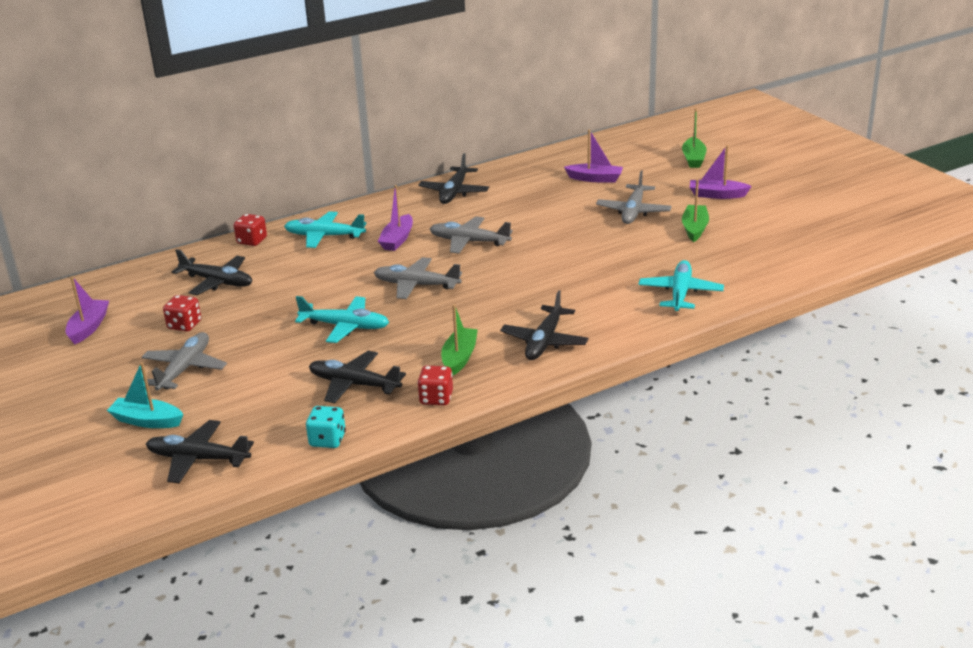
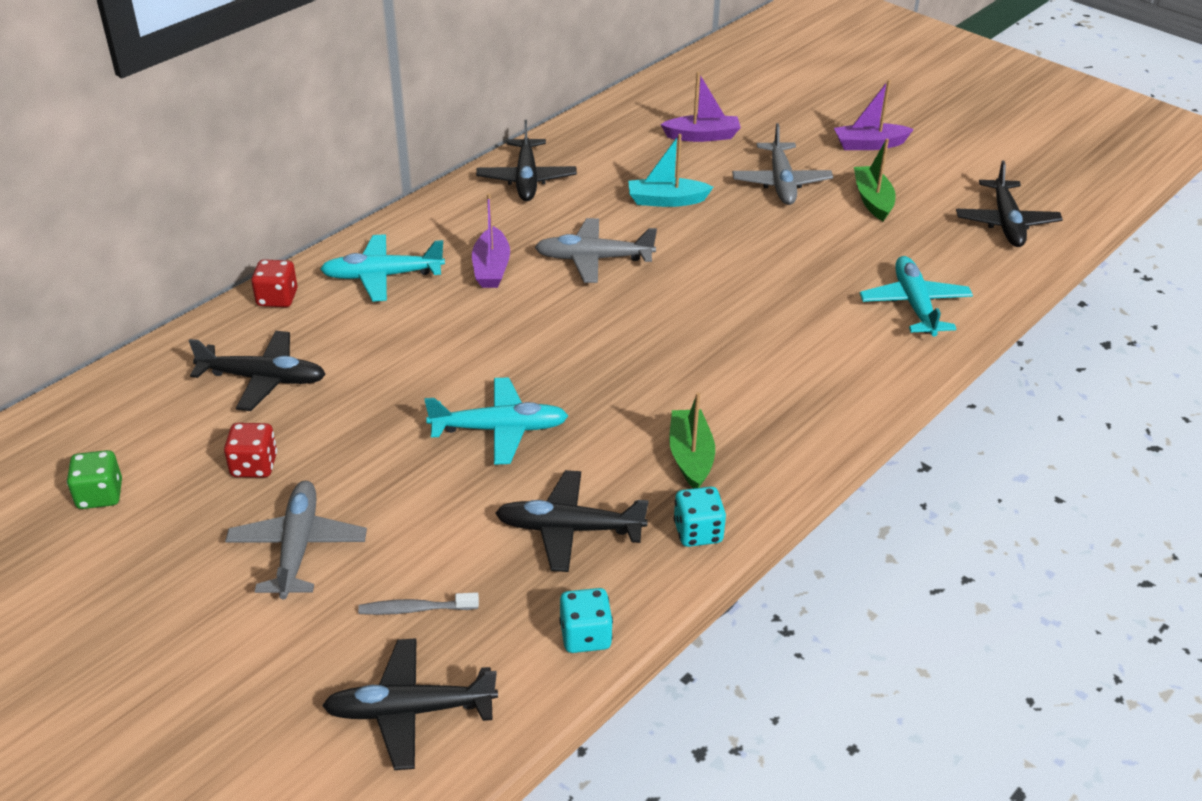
camera: 20 degrees left, 10 degrees up
(89, 327) = (100, 495): purple boat -> green dice
(147, 421) = (290, 655): turquoise boat -> turquoise boat (666, 200)
(233, 410) = (415, 609): none -> grey toothbrush
(417, 285) = (562, 342): grey plane -> none
(436, 398) = (698, 532): red dice -> turquoise dice
(544, 341) = (788, 409): black plane -> black plane (1006, 222)
(693, 159) = (808, 92): green boat -> none

